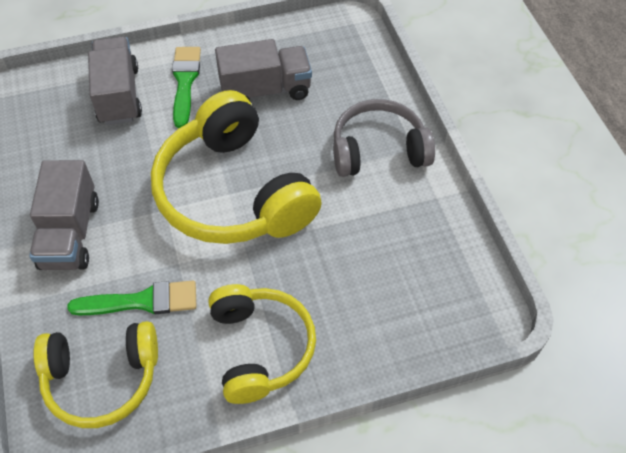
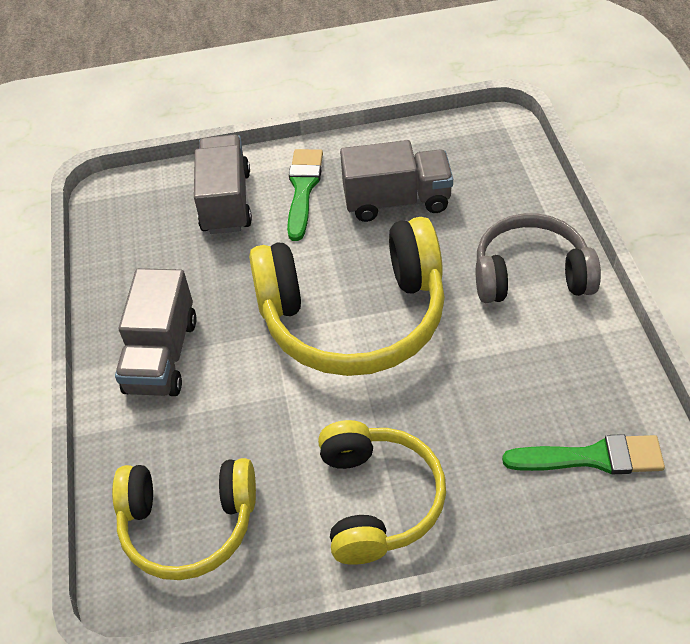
camera: 10 degrees right, 5 degrees down
(142, 301) = (240, 437): green brush -> green brush (592, 457)
(233, 192) = (353, 316): yellow headphones -> yellow headphones turned 75 degrees counterclockwise

